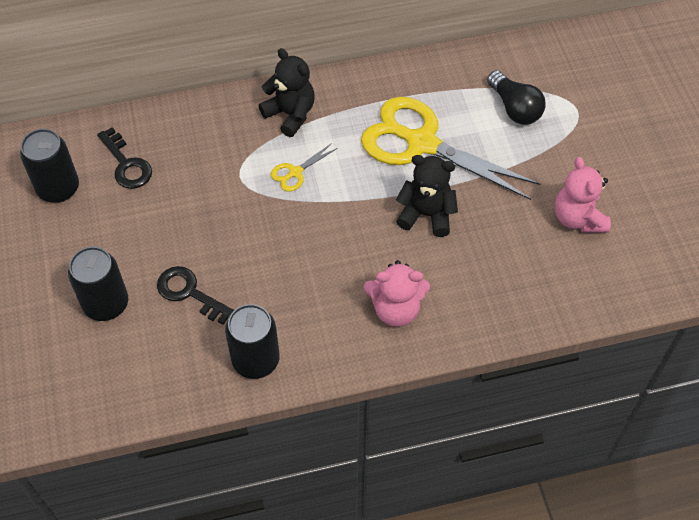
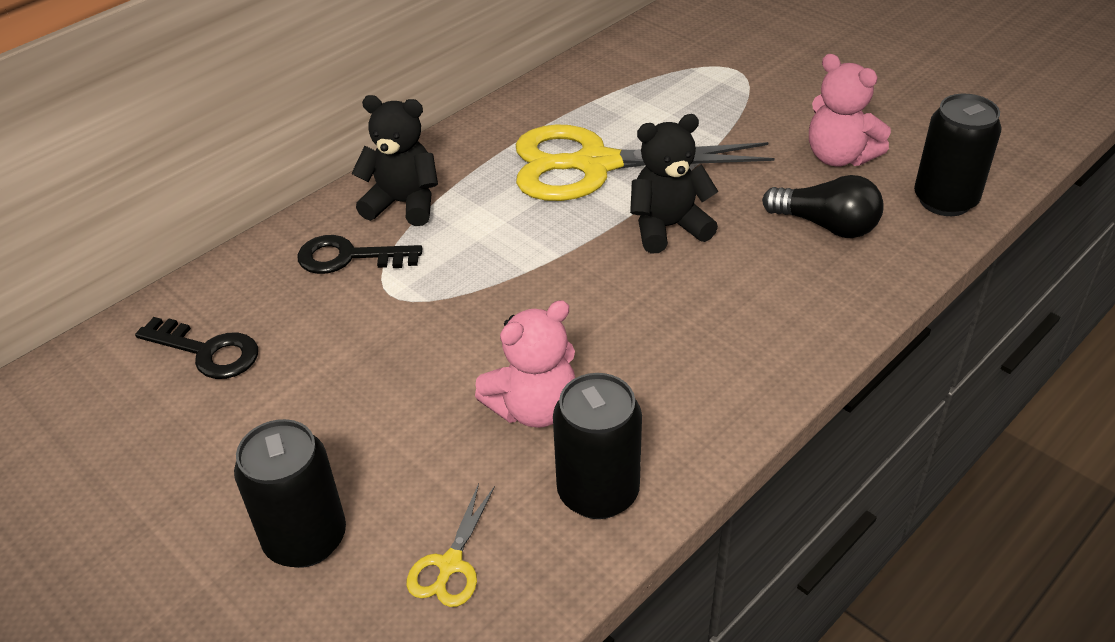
camera: 30 degrees left, 15 degrees down
(58, 188) = (115, 428): black can -> black can (945, 200)
(189, 293) = (428, 459): black key -> black key (349, 257)
(295, 172) = (462, 257): yellow scissors -> yellow scissors (450, 565)
(396, 309) = (728, 339): pink teddy bear -> pink teddy bear (534, 408)
(515, 108) = (669, 93): black light bulb -> black light bulb (826, 225)

